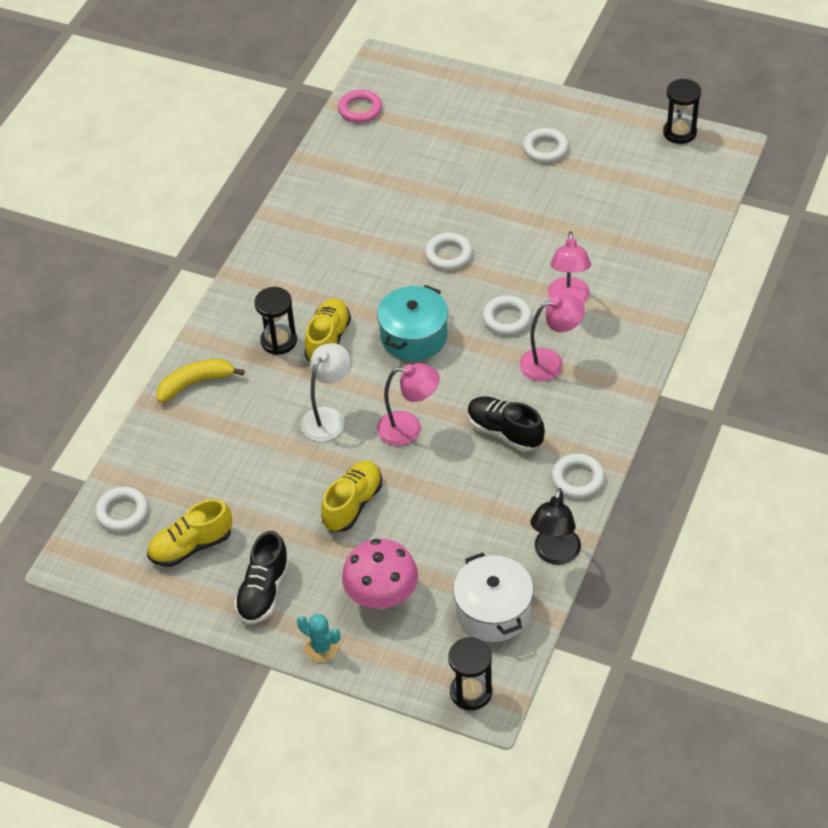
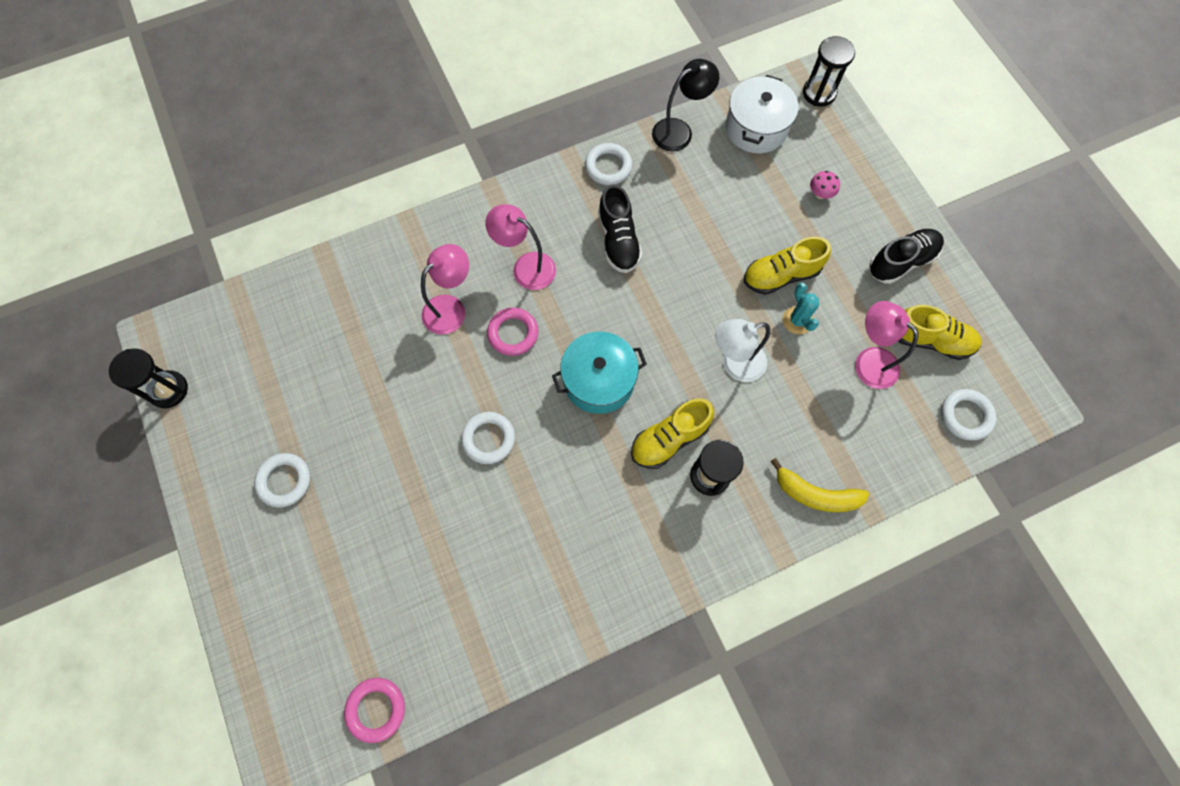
camera: 140 degrees left, 20 degrees up
(321, 648) = (892, 191): turquoise cactus -> turquoise cactus (797, 320)
(382, 596) = (820, 194): pink mushroom -> pink mushroom, size x0.44
(409, 428) = (683, 301): pink lamp -> pink lamp (868, 361)
(506, 318) = (513, 333): white ring -> pink ring

